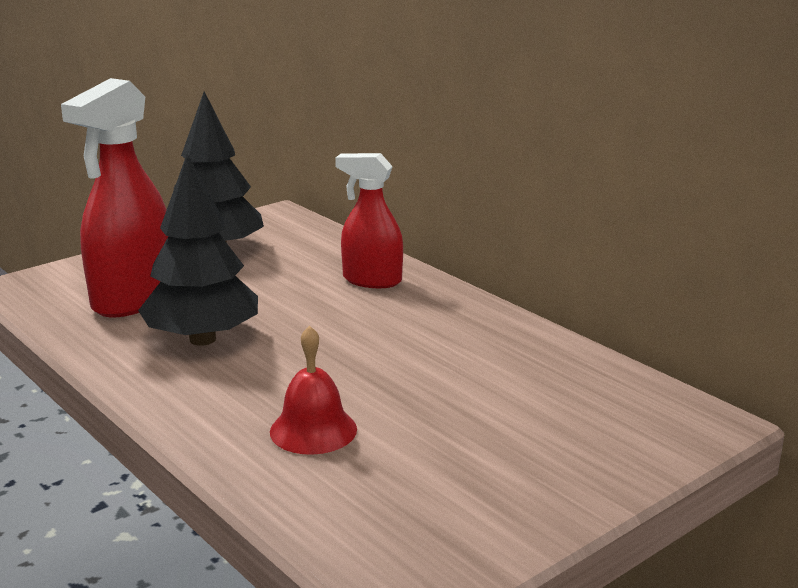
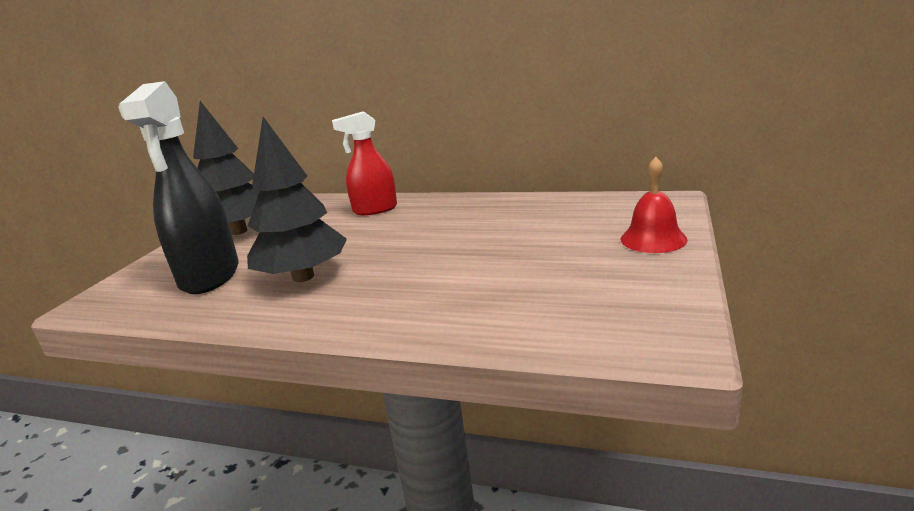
camera: 30 degrees left, 0 degrees up
(133, 299) = (209, 276): red spray bottle -> black spray bottle
(313, 430) = (465, 291): red bell -> red bell (653, 239)

